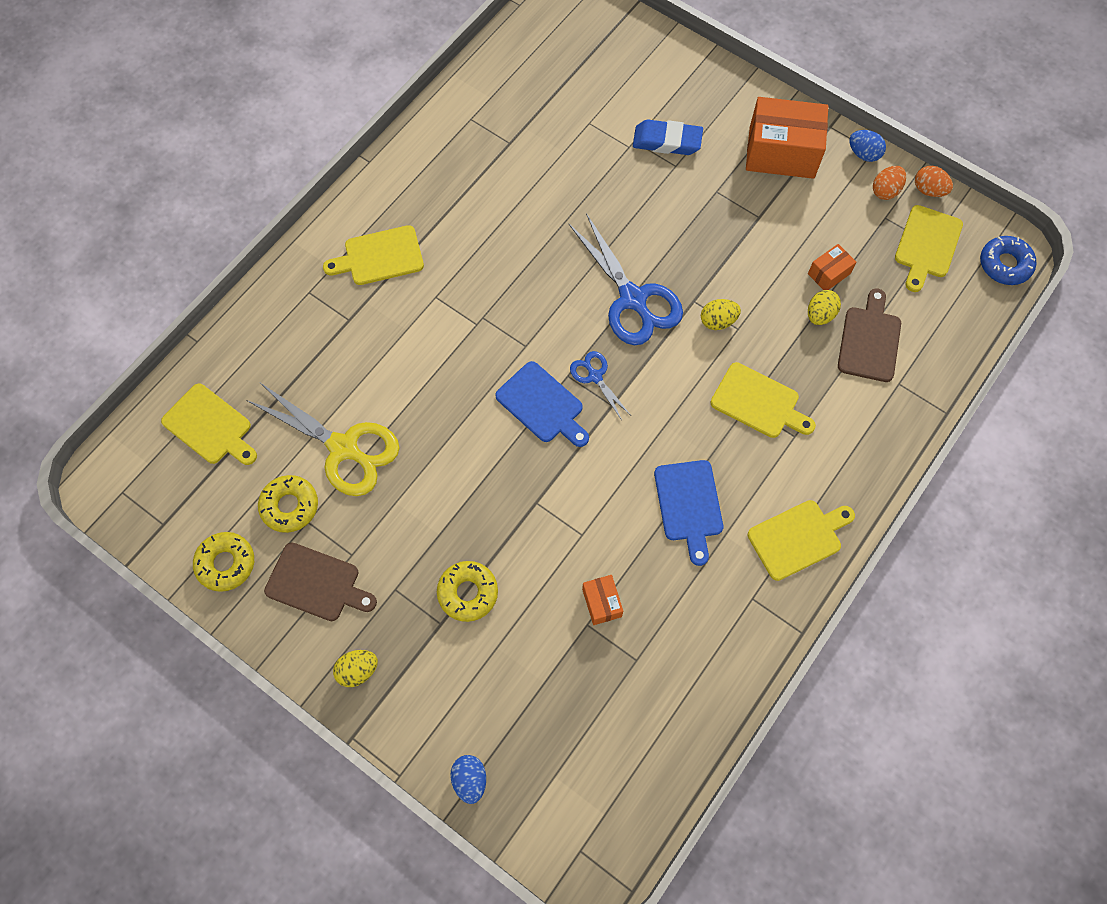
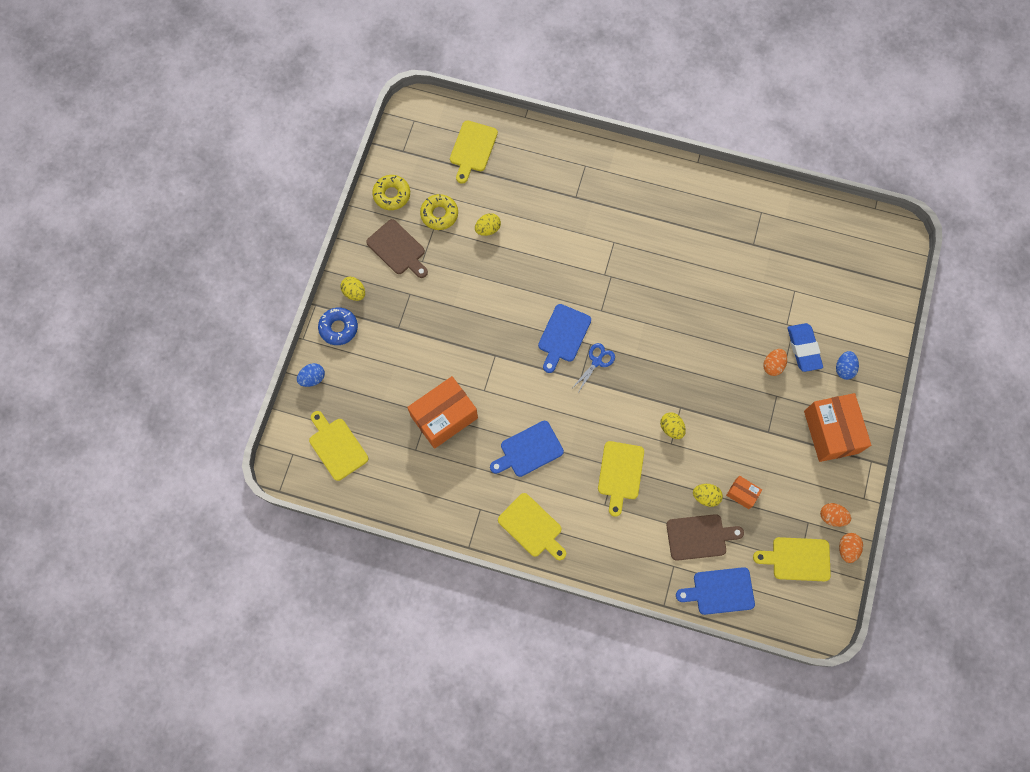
camera: 70 degrees right, 5 degrees up
(317, 583) = (398, 249): brown cutting board -> brown cutting board turned 45 degrees counterclockwise
(343, 448) = (488, 229): yellow scissors -> yellow egg
(380, 257) = (628, 197): yellow cutting board -> yellow cutting board (337, 447)
(468, 593) = (422, 336): yellow donut -> none
(601, 603) = (444, 417): orange box -> orange box, size x2.11
(632, 299) = (665, 366): blue scissors -> none
(676, 181) = (772, 365): none -> orange egg
(863, 154) = (857, 492): blue egg -> blue egg (844, 368)
(945, 343) = (720, 591): none -> blue cutting board
(1005, 264) = (806, 621): blue donut -> blue donut (338, 328)

